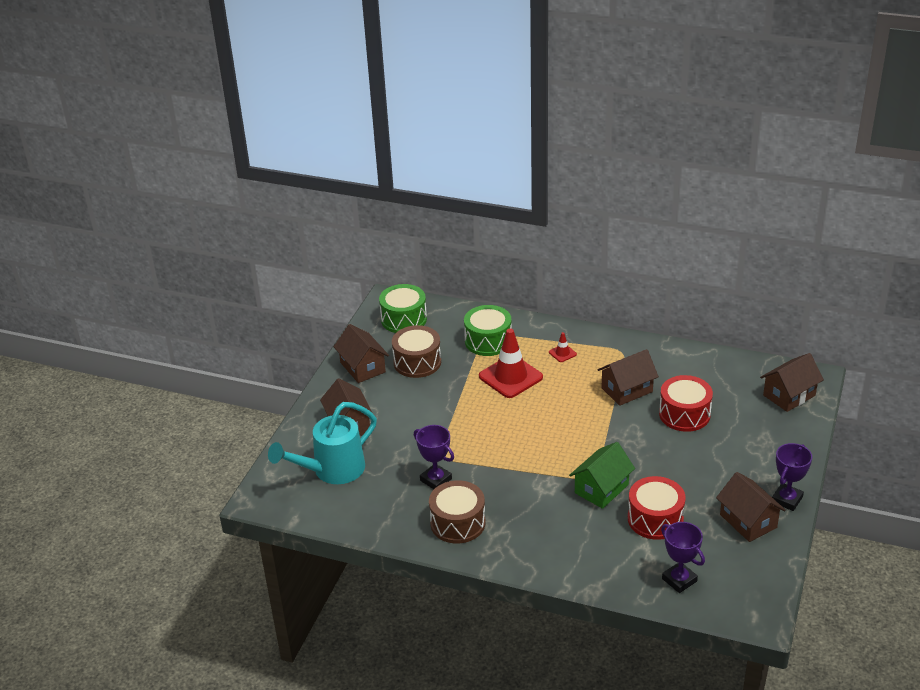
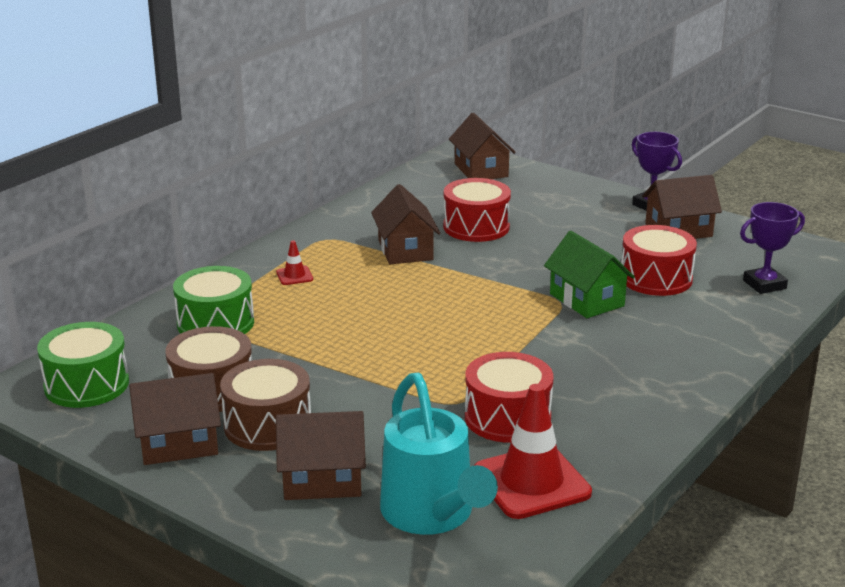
camera: 75 degrees left, 10 degrees down
(436, 480) = (507, 417): purple trophy -> red drum
(457, 523) = (611, 414): brown drum -> brown drum (267, 425)
(510, 377) = (314, 320): red traffic cone -> red traffic cone (531, 482)

